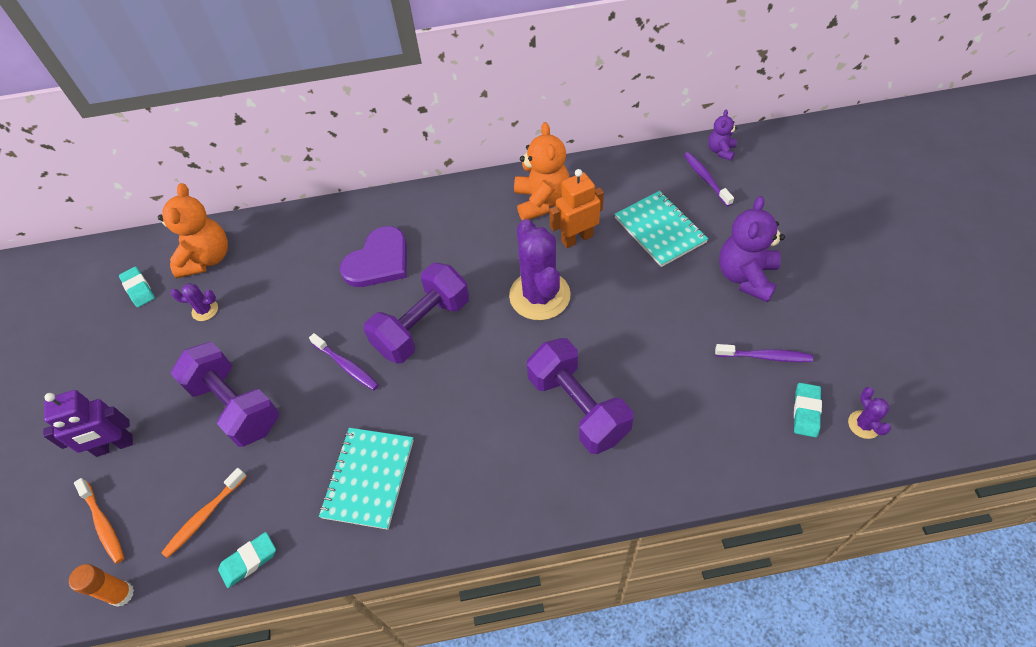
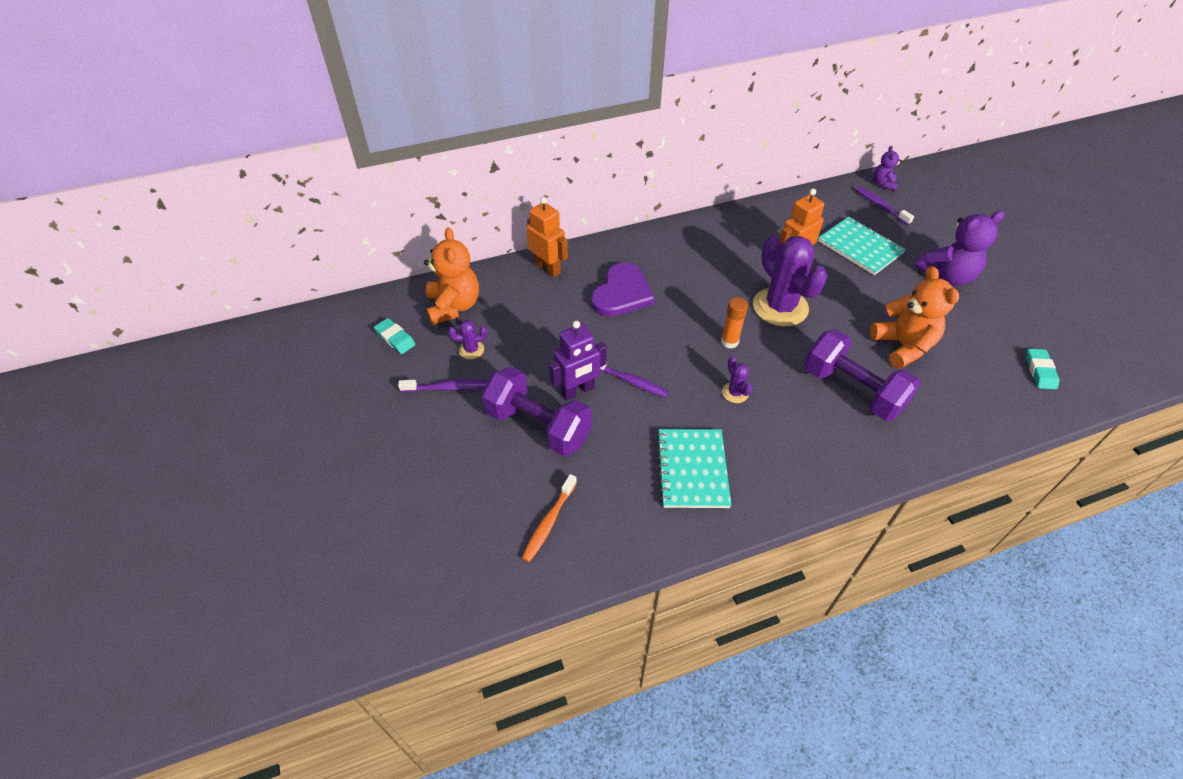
camera: 15 degrees left, 5 degrees down
(103, 524) = (449, 543): orange toothbrush -> none
(114, 446) = (431, 475): purple robot -> purple robot (578, 391)
(122, 594) = (496, 600): orange glue stick -> orange glue stick (729, 342)
(249, 561) = (609, 553): turquoise eraser -> none
(315, 223) = (548, 268): none -> orange robot
(422, 326) = (686, 341): purple dumbbell -> none
(541, 201) = (748, 234): orange teddy bear -> orange teddy bear (903, 346)
(746, 277) = (946, 276): purple teddy bear -> purple teddy bear turned 120 degrees counterclockwise
(765, 356) = (989, 334): purple toothbrush -> purple toothbrush (446, 388)
(864, 424) = (1089, 375): purple cactus -> purple cactus (735, 393)

